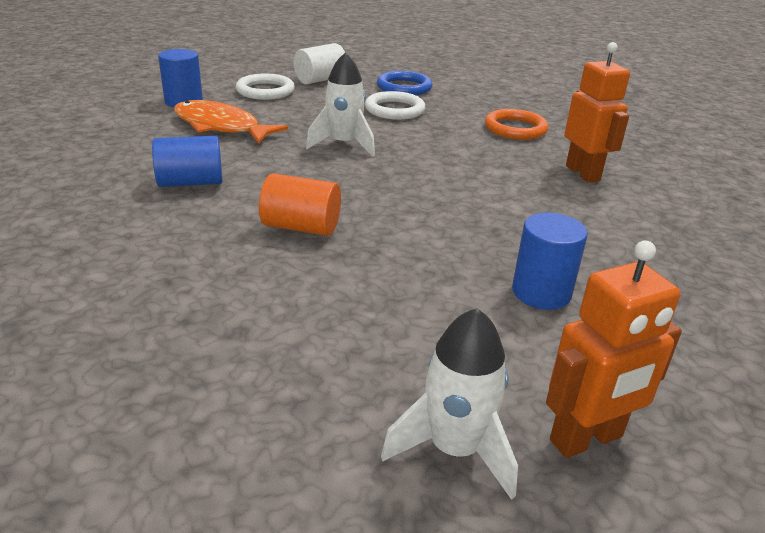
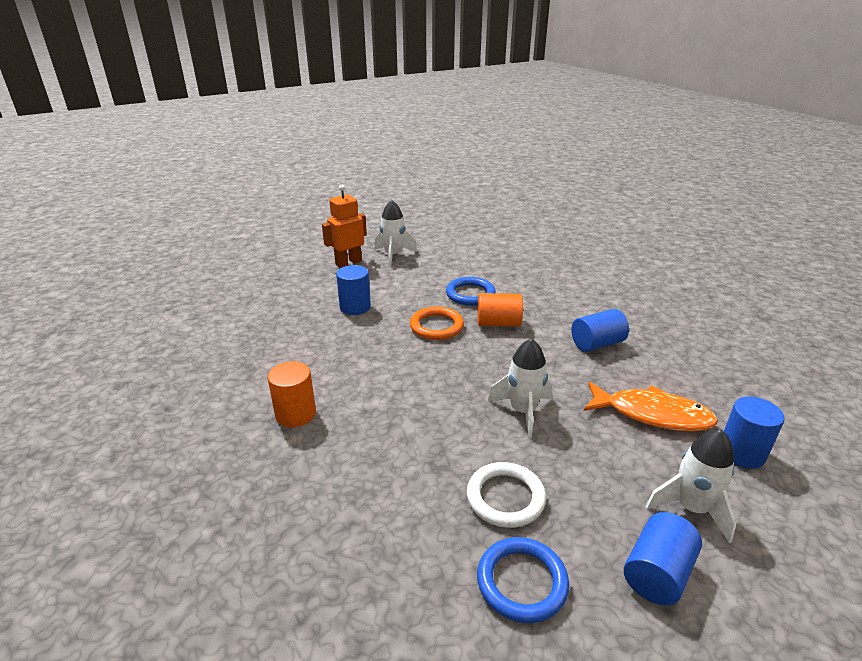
camera: 170 degrees right, 0 degrees up
(265, 91) = (691, 508): white ring -> white rocket
(312, 285) = (470, 294): none -> blue ring
(320, 80) = (657, 573): white cylinder -> blue cylinder
(515, 128) = (351, 485): orange ring -> orange ring (436, 326)
(583, 173) = (295, 414): orange robot -> orange cylinder

